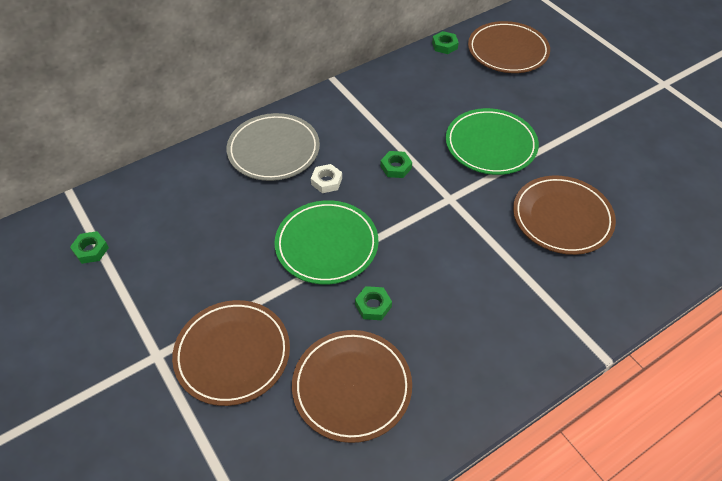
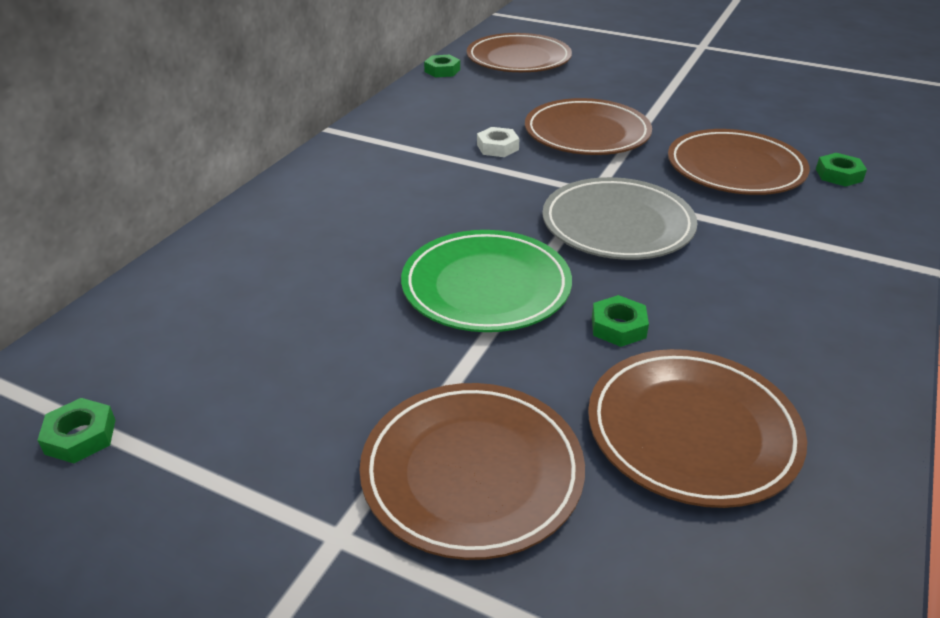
camera: 30 degrees left, 15 degrees down
(273, 150) = (310, 216): grey plate -> grey plate (617, 225)
(326, 181) = (418, 223): white nut -> white nut (497, 147)
(396, 167) = (497, 183): green nut -> green nut (838, 175)
(490, 145) = (587, 133): green plate -> brown plate

